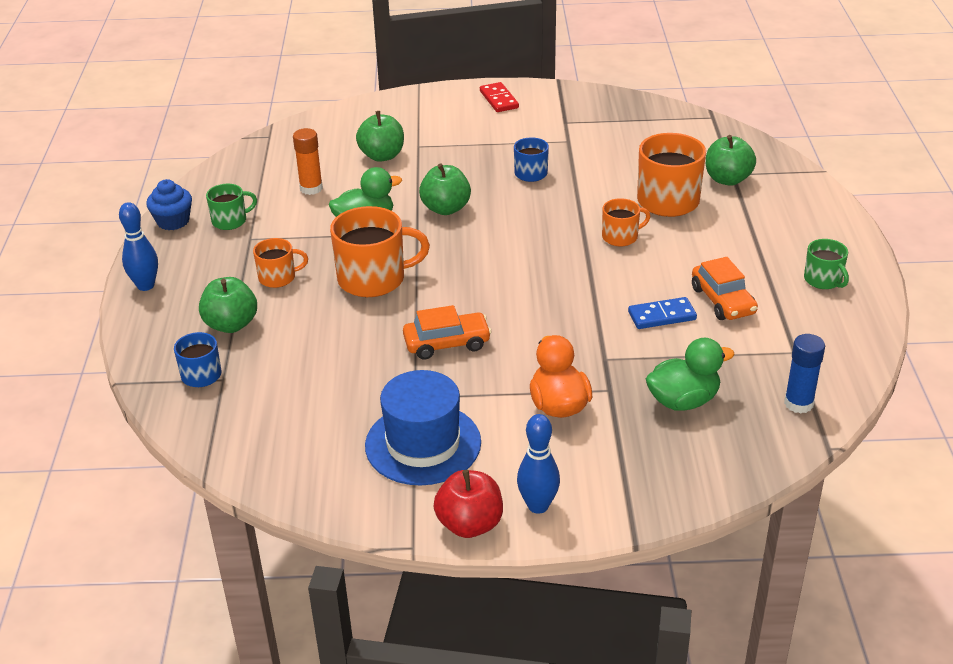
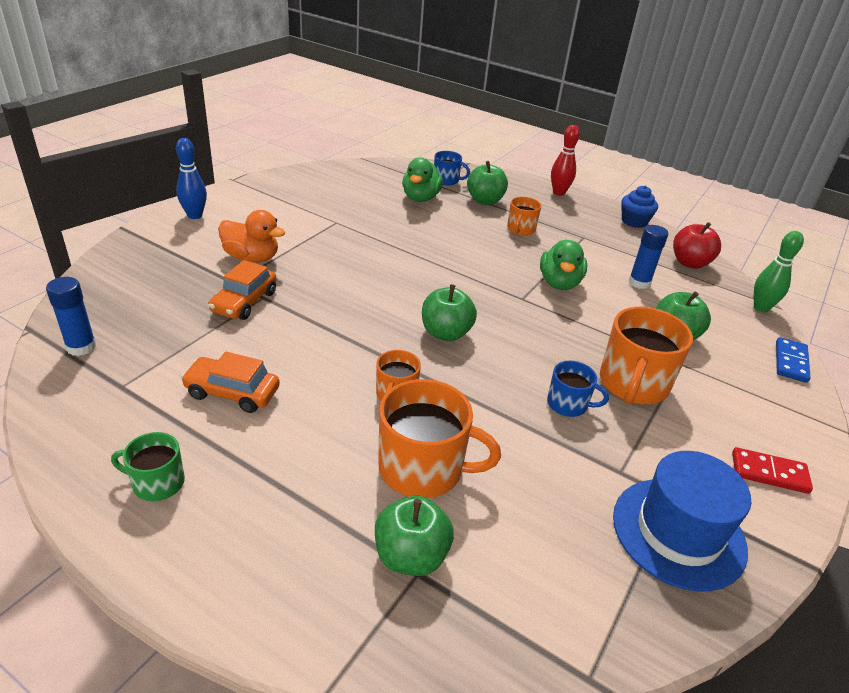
camera: 120 degrees right, 0 degrees up
(145, 285) = (559, 193): blue bowling pin -> red bowling pin
(230, 221) = (616, 238): green mug -> none
(284, 131) = (761, 308): none -> green bowling pin
(311, 188) = (639, 282): orange glue stick -> blue glue stick
(373, 279) = (478, 257): orange mug -> orange mug (633, 384)
(423, 444) = (294, 208): blue hat -> blue hat (678, 532)
(446, 208) = (546, 326): green apple -> green apple (445, 333)
(447, 343) = (369, 251): orange car -> orange car (244, 302)
(469, 524) = (218, 195): red apple -> red apple (690, 263)
(662, 316) = (265, 348): blue domino -> blue domino (790, 362)
(683, 401) = (174, 302): green duck -> green duck (420, 198)

